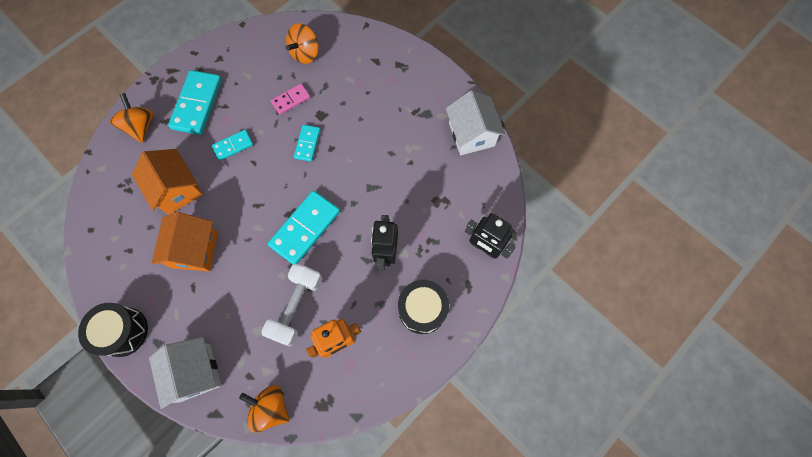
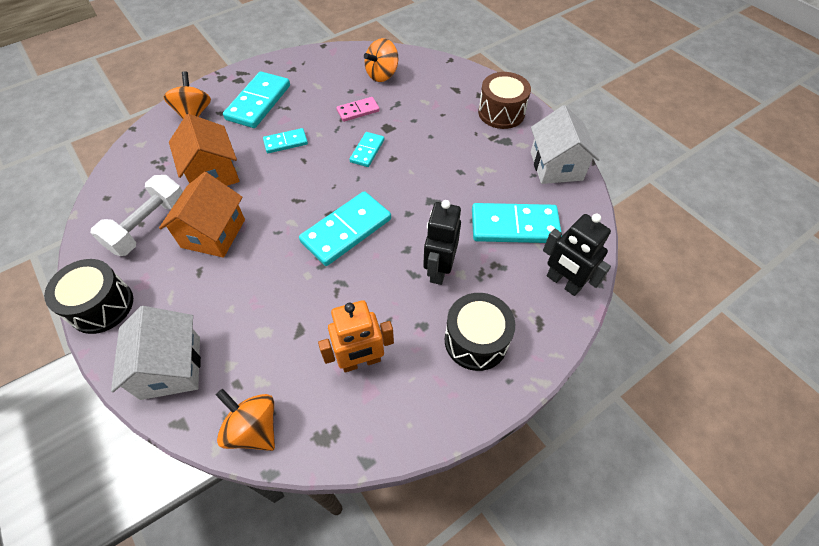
camera: 10 degrees right, 15 degrees down
(296, 307) = (316, 312): white dumbbell -> white dumbbell (149, 226)
(419, 82) = (501, 112): none -> brown drum
(442, 201) = (514, 226): none -> turquoise domino

